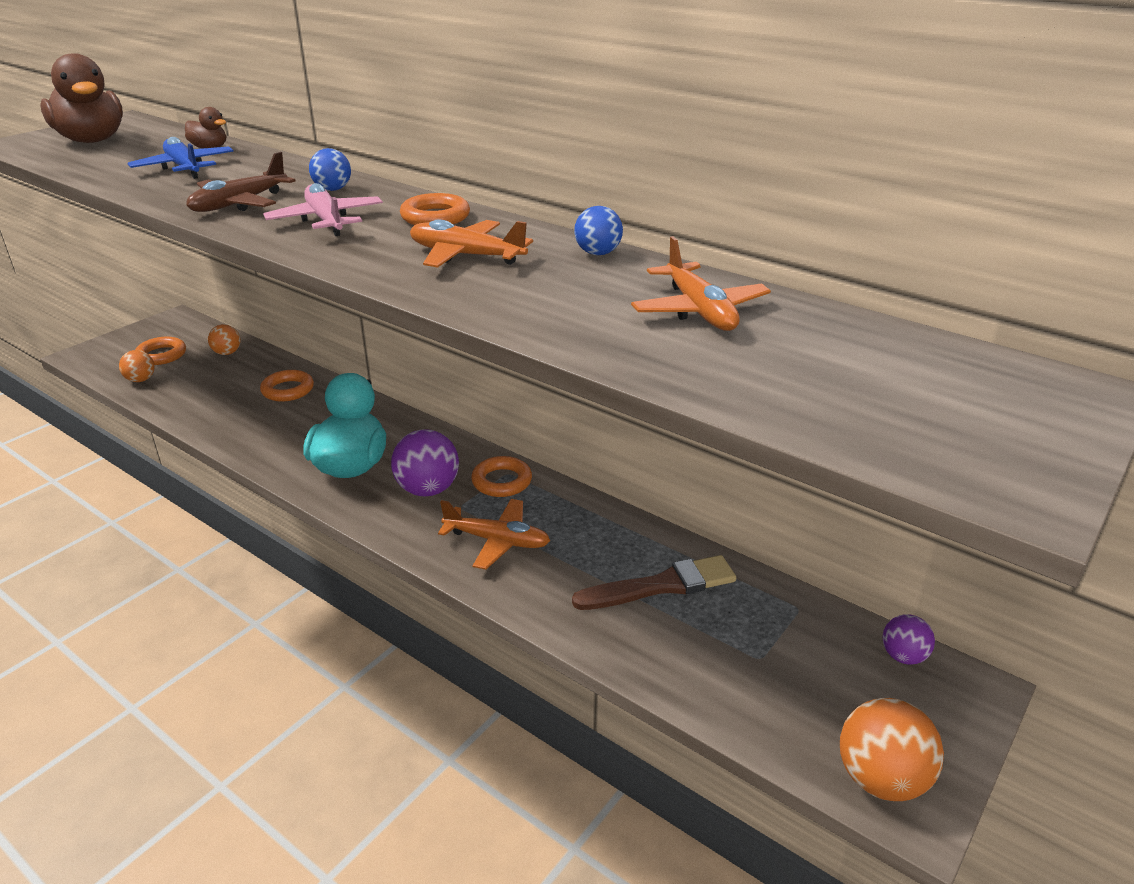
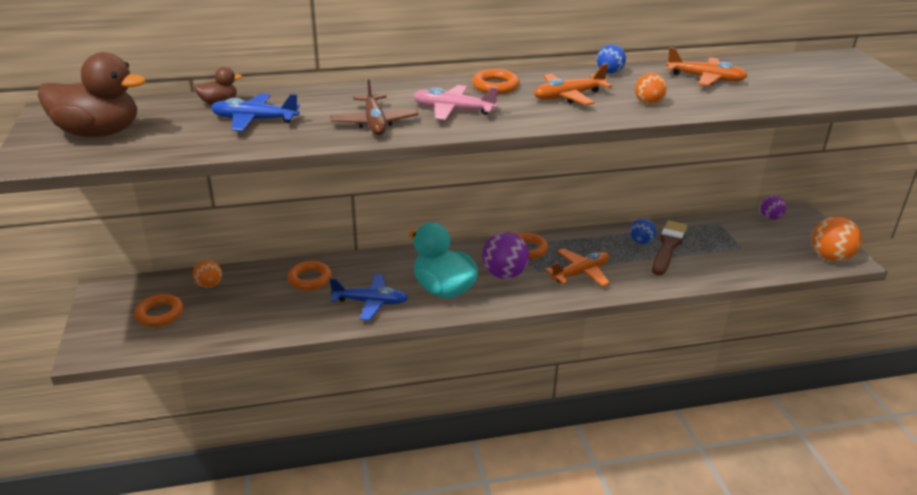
camera: 50 degrees left, 0 degrees up
(141, 380) = (187, 335): orange ball -> orange ball (648, 103)
(281, 437) = (371, 302): none -> blue plane
(333, 189) = (395, 94): blue ball -> blue ball (641, 241)

